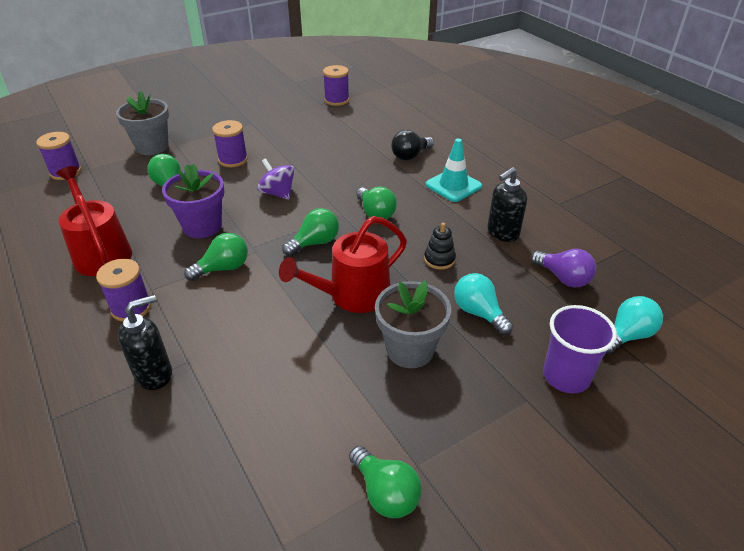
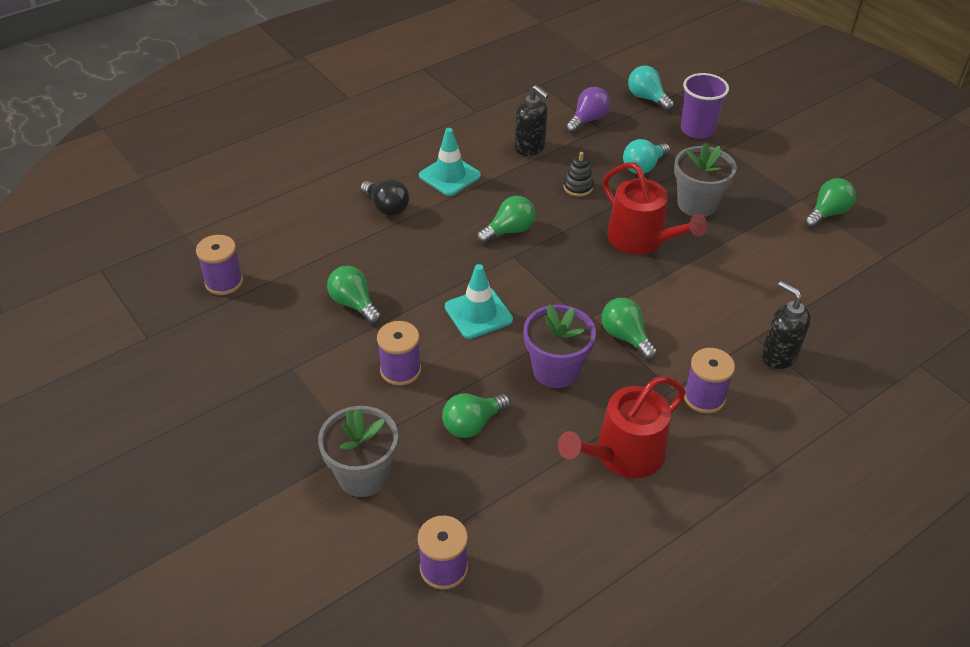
camera: 95 degrees left, 5 degrees up
(278, 193) = (478, 313): purple spinning top -> turquoise traffic cone
(315, 243) = (569, 272): green light bulb -> green light bulb (354, 304)

